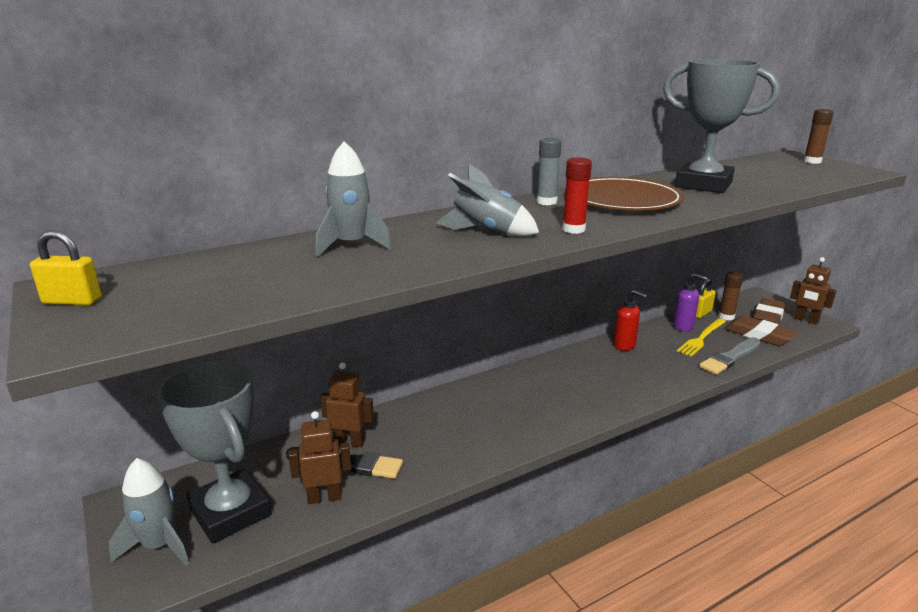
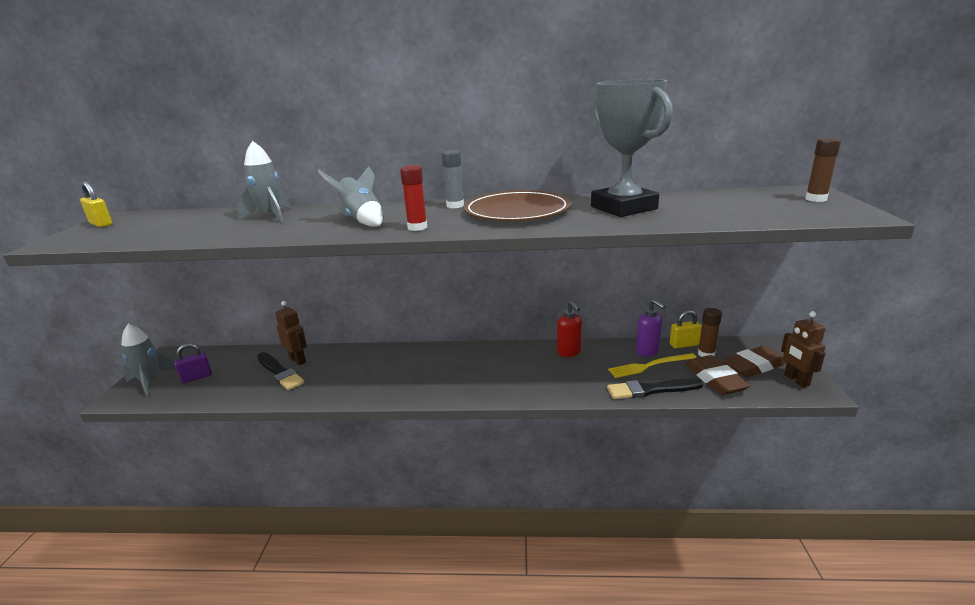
camera: 35 degrees right, 0 degrees up
(231, 512) = (197, 377): grey trophy -> purple padlock
(324, 497) = (243, 387): brown robot -> none
(730, 357) = (651, 390): grey brush -> black brush

